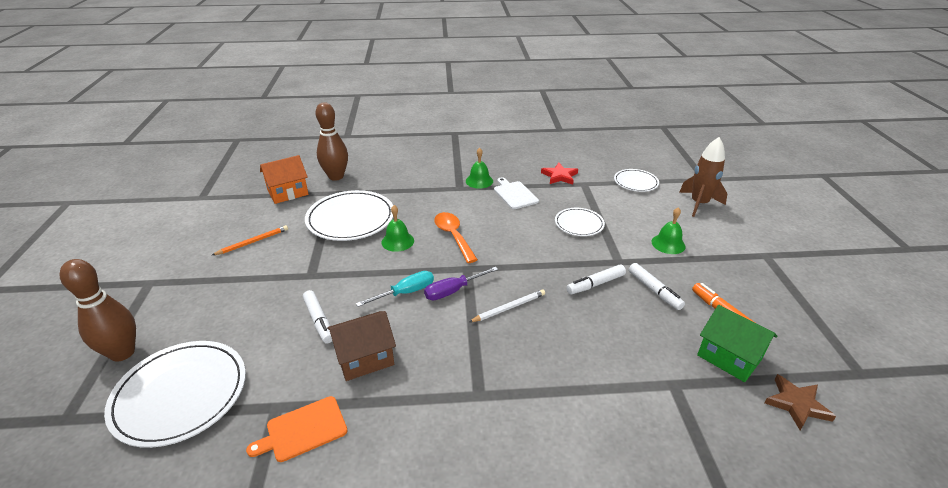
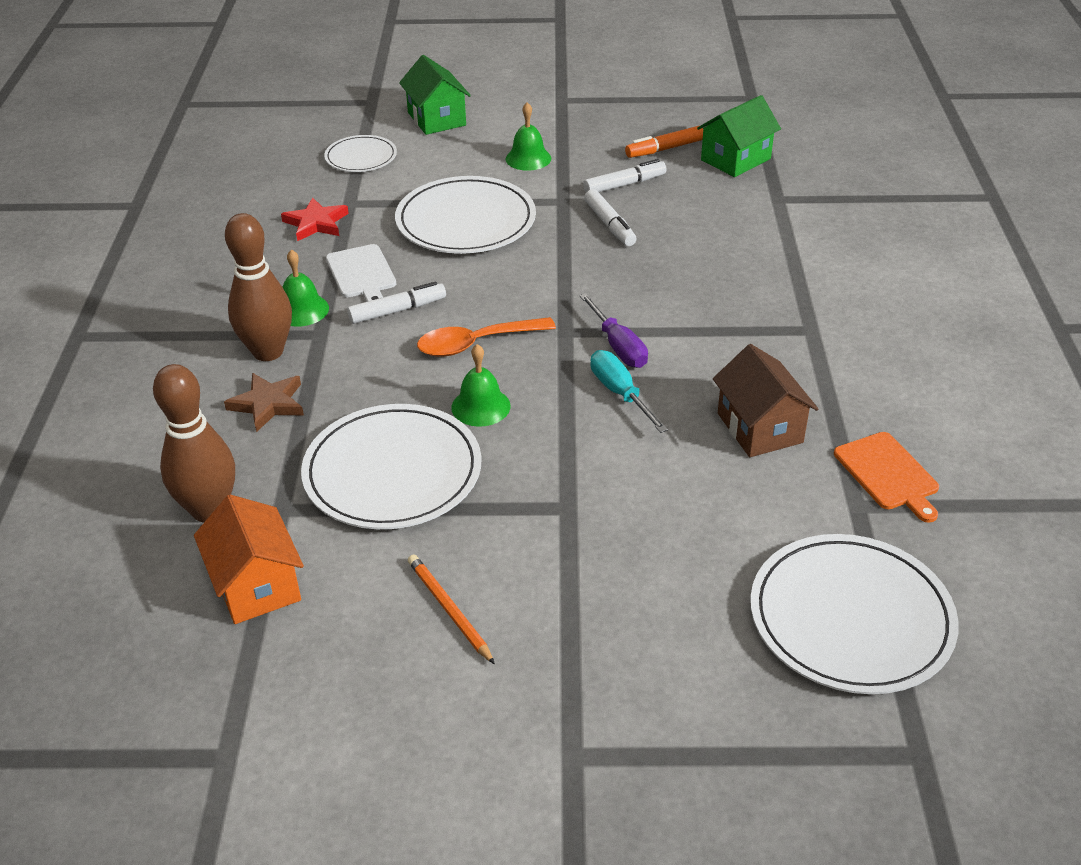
camera: 85 degrees left, 5 degrees up
(122, 353) = (772, 728): brown bowling pin -> brown bowling pin (268, 352)
(319, 321) = (684, 483): white marker -> white marker (397, 310)
(509, 307) = (655, 298): white pencil -> none
(514, 194) = (362, 273): white cutting board -> white cutting board turned 90 degrees counterclockwise
(579, 224) = (466, 221): white plate -> white plate, size x1.81
(699, 204) = (436, 119): brown rocket -> green house
(796, 404) = (795, 138): brown star -> brown star (268, 404)

